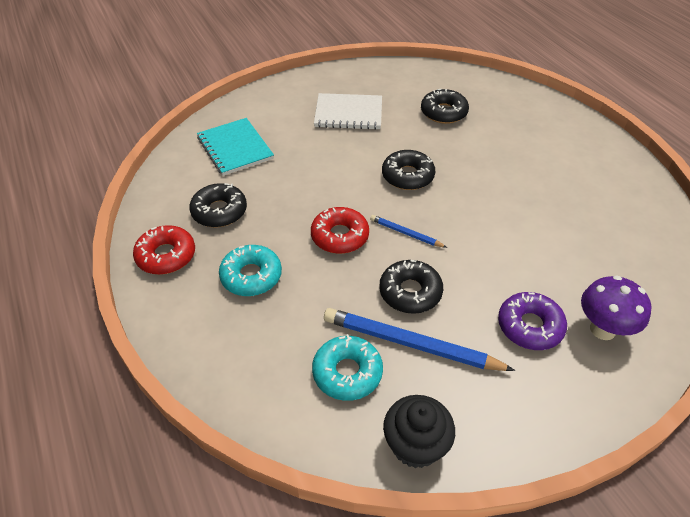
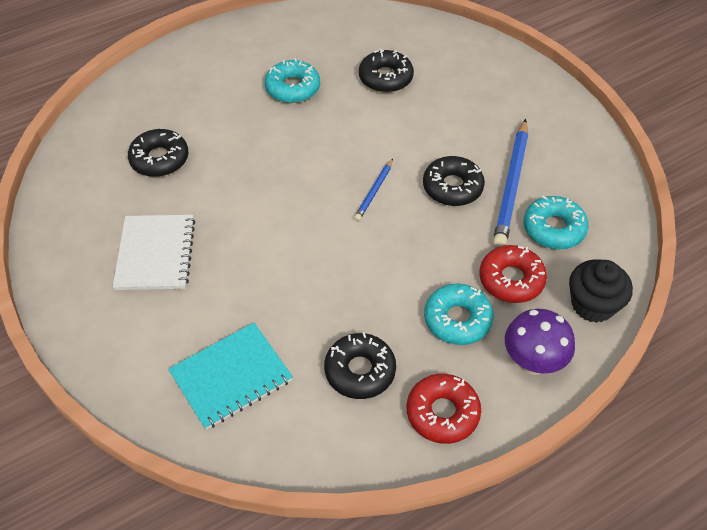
camera: 95 degrees left, 5 degrees up
(340, 236) = (386, 246): red donut -> red donut (511, 279)
(407, 176) = (282, 191): black donut -> black donut (385, 78)
(415, 445) = (605, 182): black cupcake -> black cupcake (593, 305)
(530, 326) = (473, 110): purple donut -> none
(541, 186) = (292, 88): none -> turquoise donut
(602, 329) = (466, 69): purple mushroom -> purple mushroom (532, 362)

